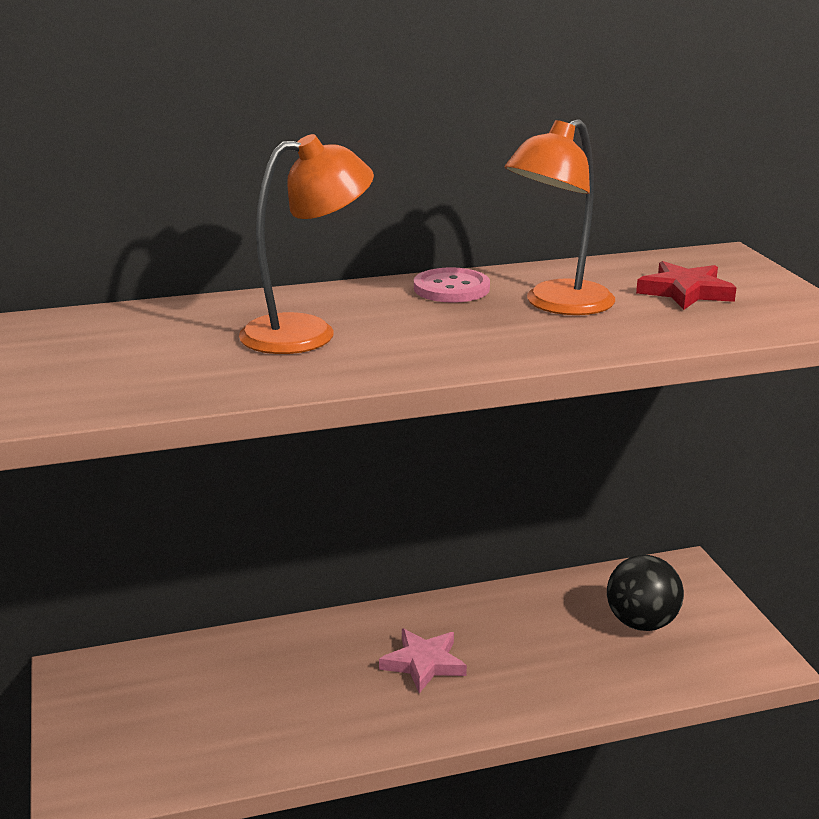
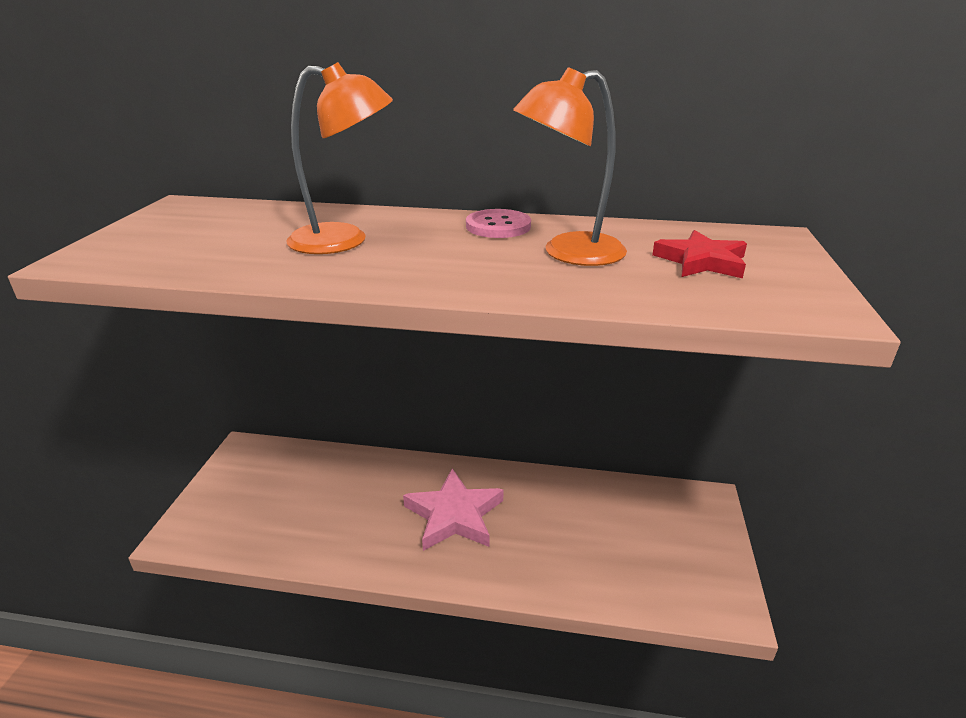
camera: 25 degrees right, 5 degrees up
(423, 663) = (454, 515): pink star -> pink star, size x1.52
(641, 623) = (641, 537): black ball -> none

